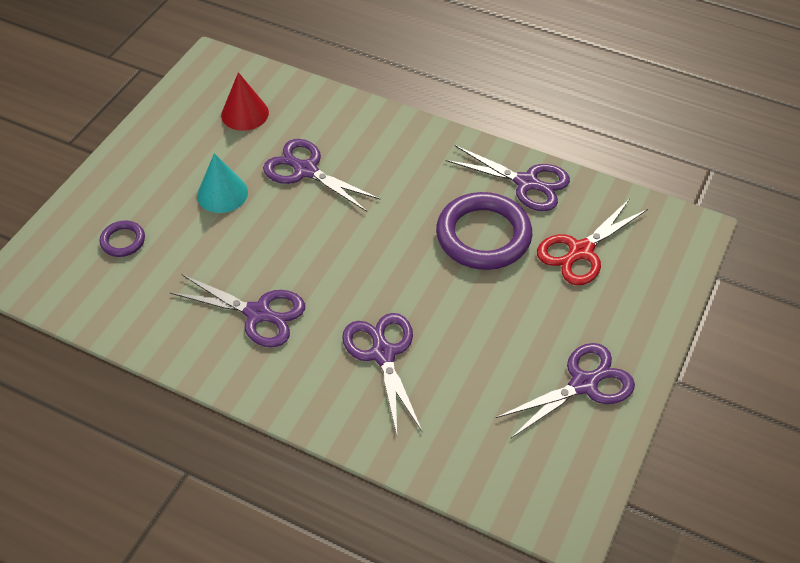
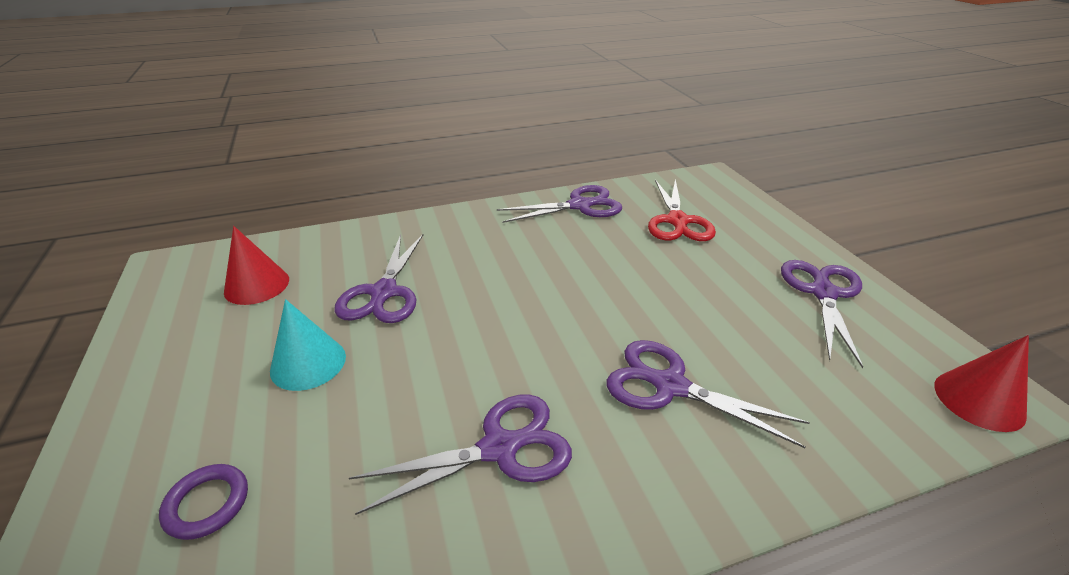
camera: 45 degrees left, 15 degrees down
(306, 170) = (384, 292): purple scissors -> purple scissors turned 75 degrees counterclockwise
(483, 236) = (603, 250): purple ring -> none
(548, 511) = (979, 400): none -> red cone

